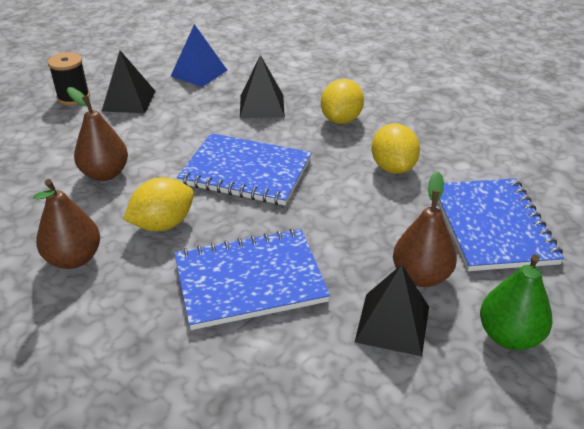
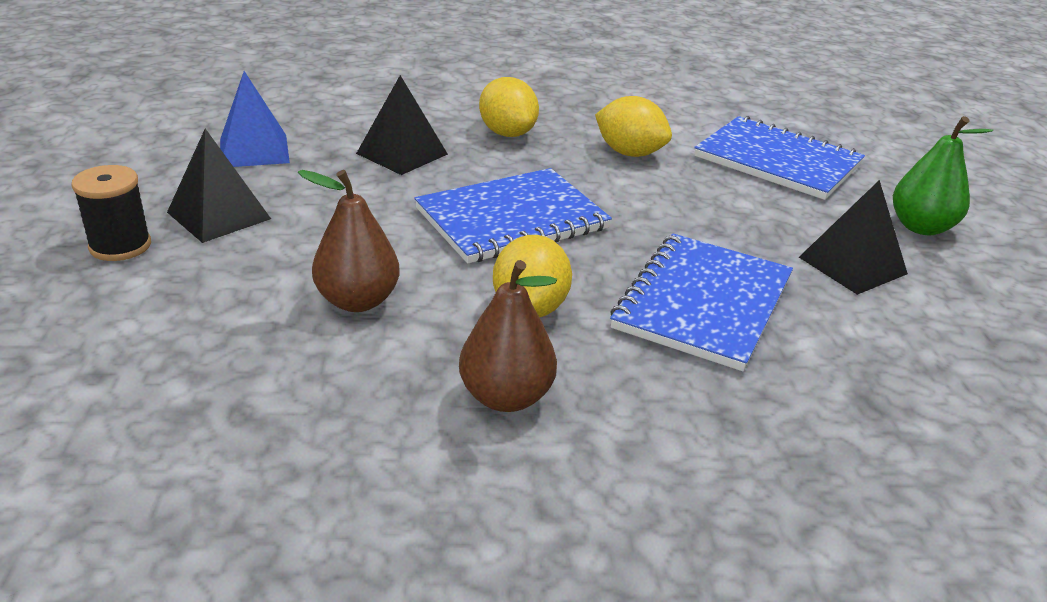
camera: 50 degrees left, 5 degrees down
(421, 276) = (804, 221): brown pear -> none

